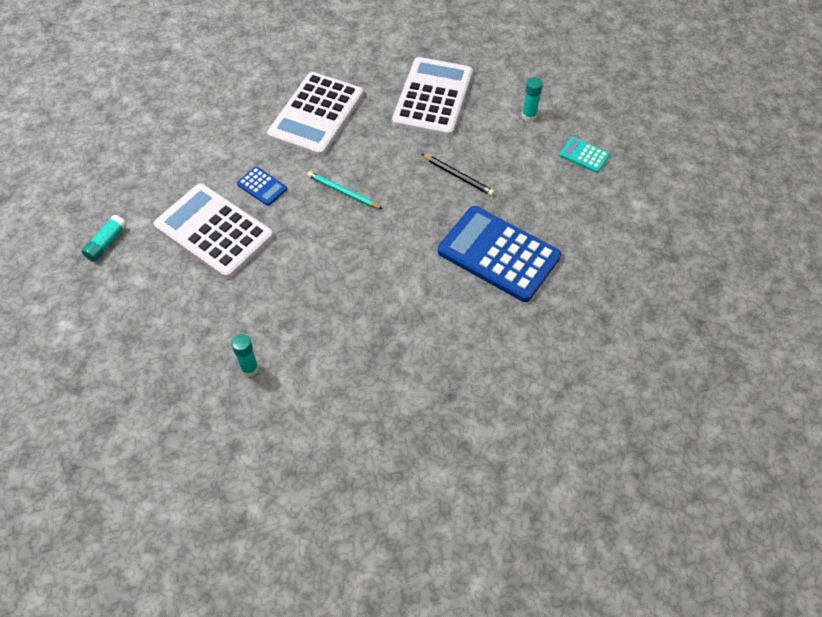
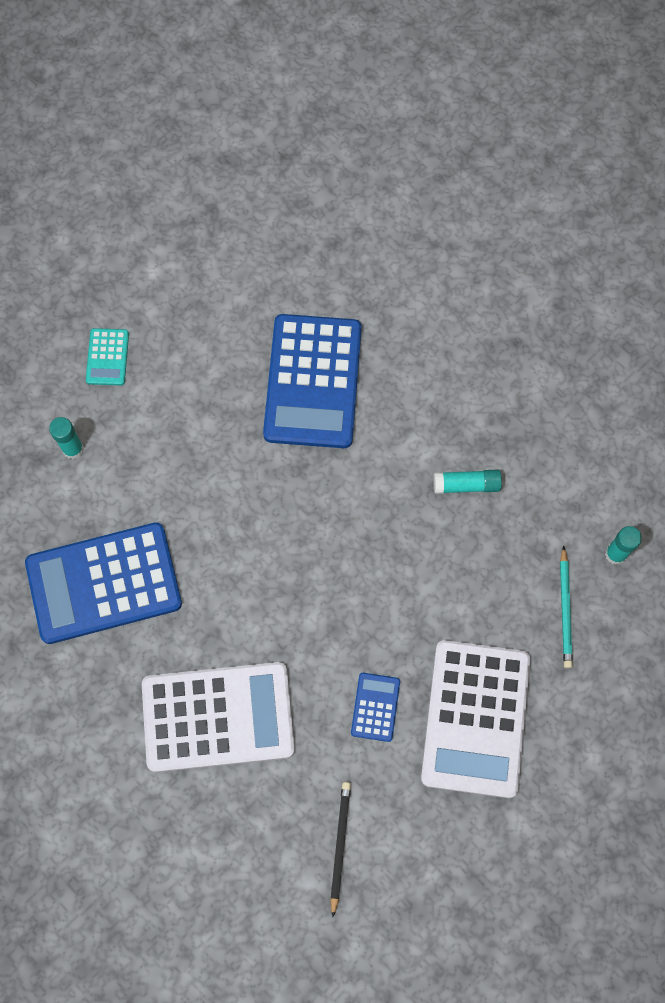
camera: 120 degrees left, 15 degrees up
(106, 243) = (572, 839): turquoise glue stick -> turquoise glue stick (466, 485)
(343, 192) = (326, 602): turquoise pencil -> turquoise pencil (565, 609)
(433, 98) = (104, 583): white calculator -> blue calculator
(458, 176) = (222, 482): black pencil -> black pencil (339, 845)

